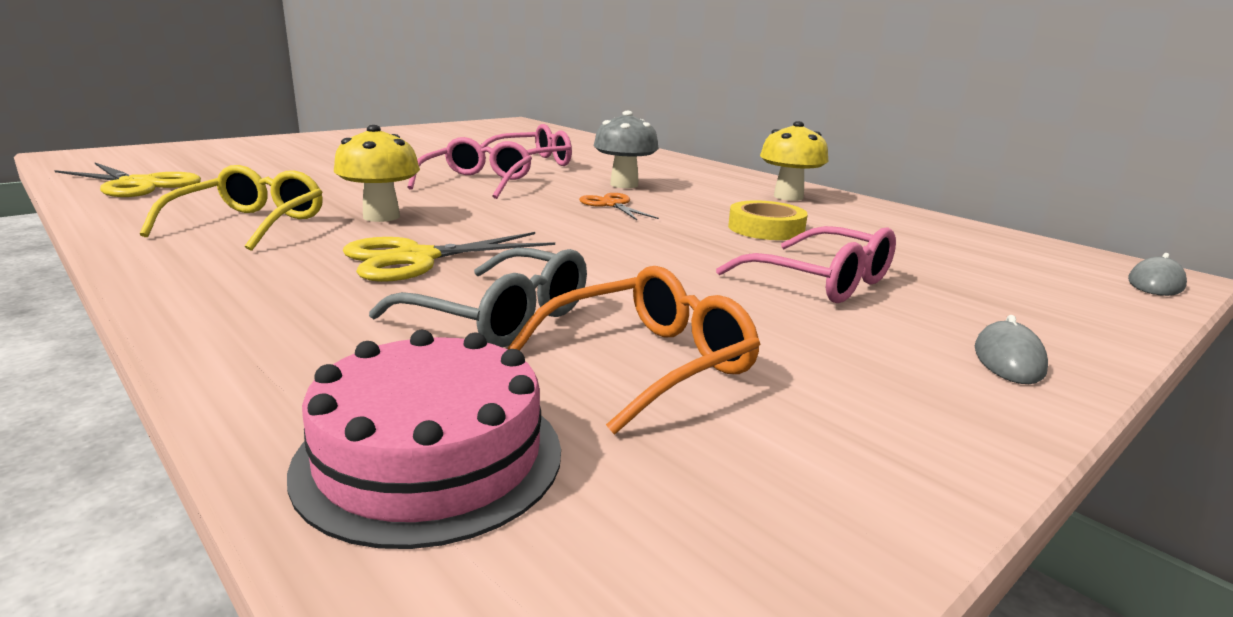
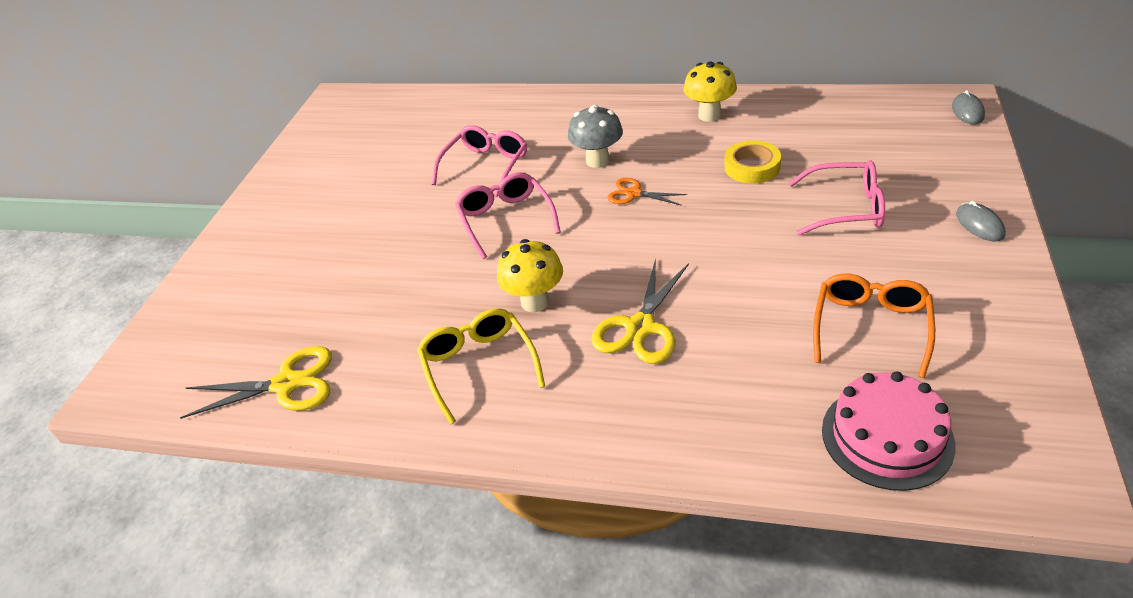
camera: 30 degrees left, 20 degrees up
(500, 317) = (767, 343): grey glasses -> none

